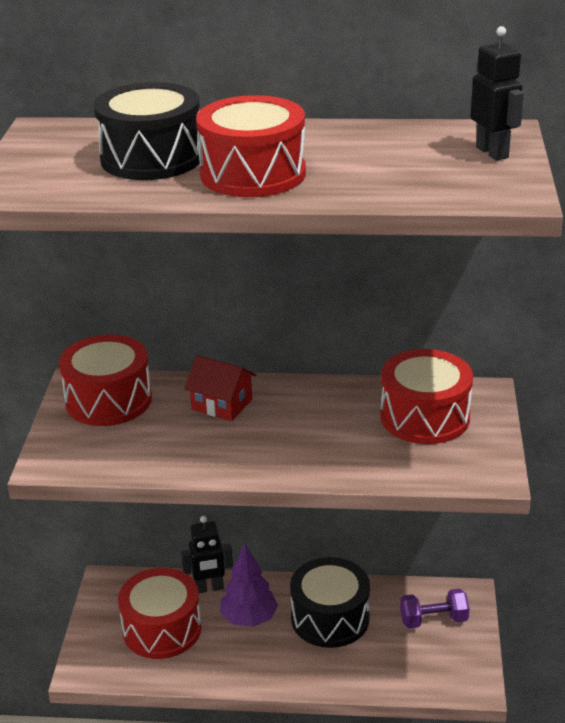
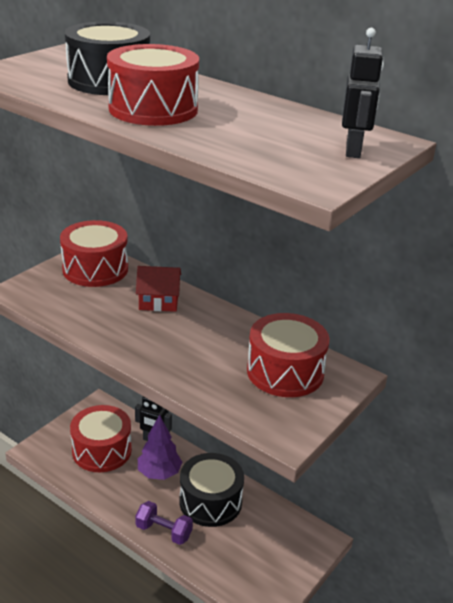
camera: 30 degrees right, 0 degrees up
(222, 404) = (158, 301): red house -> red house turned 60 degrees counterclockwise
(433, 620) = (280, 543): purple dumbbell -> purple dumbbell (164, 531)

